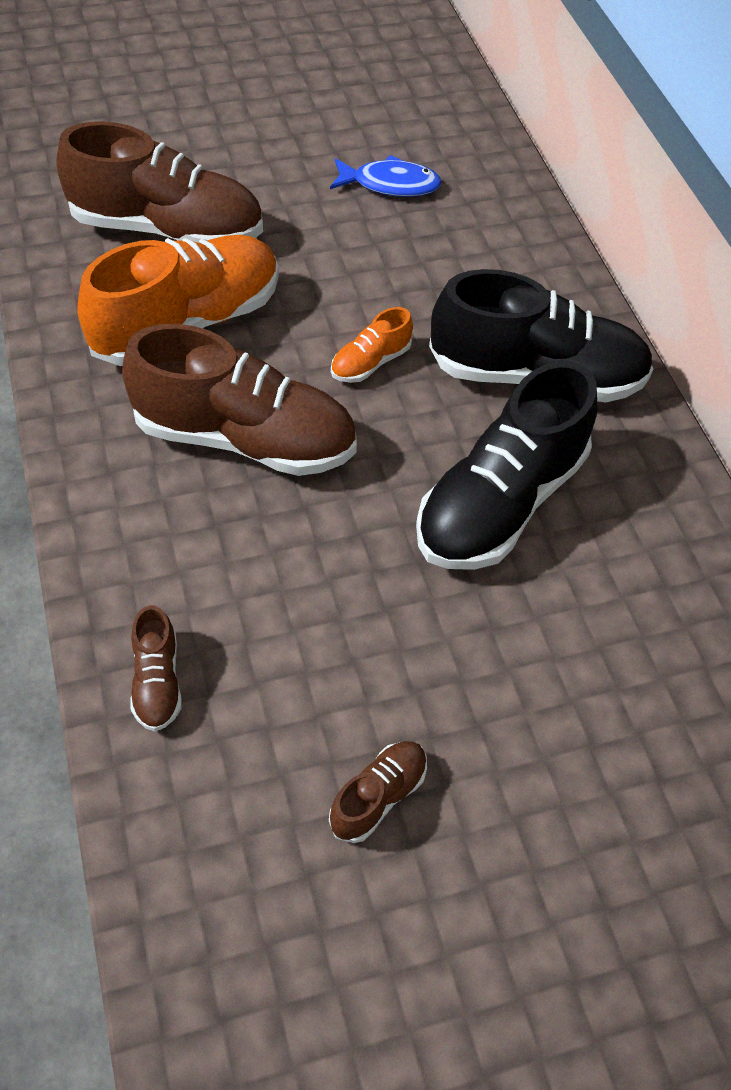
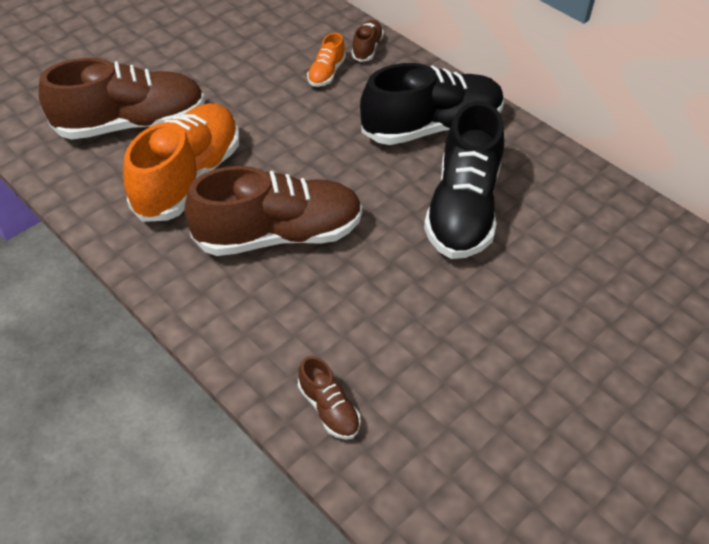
camera: 25 degrees left, 5 degrees down
(370, 363) = (326, 158): orange shoe -> orange shoe (326, 73)
(378, 796) = (513, 411): brown shoe -> brown shoe (367, 48)
(390, 185) = (262, 46): blue fish -> none

